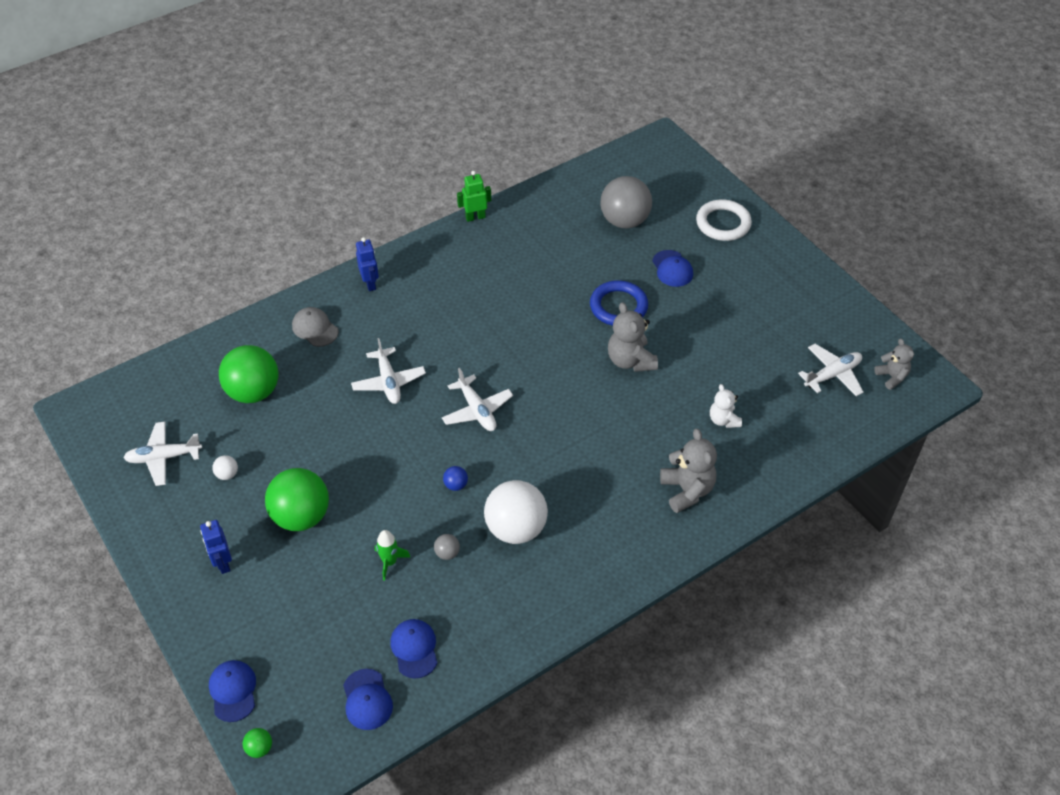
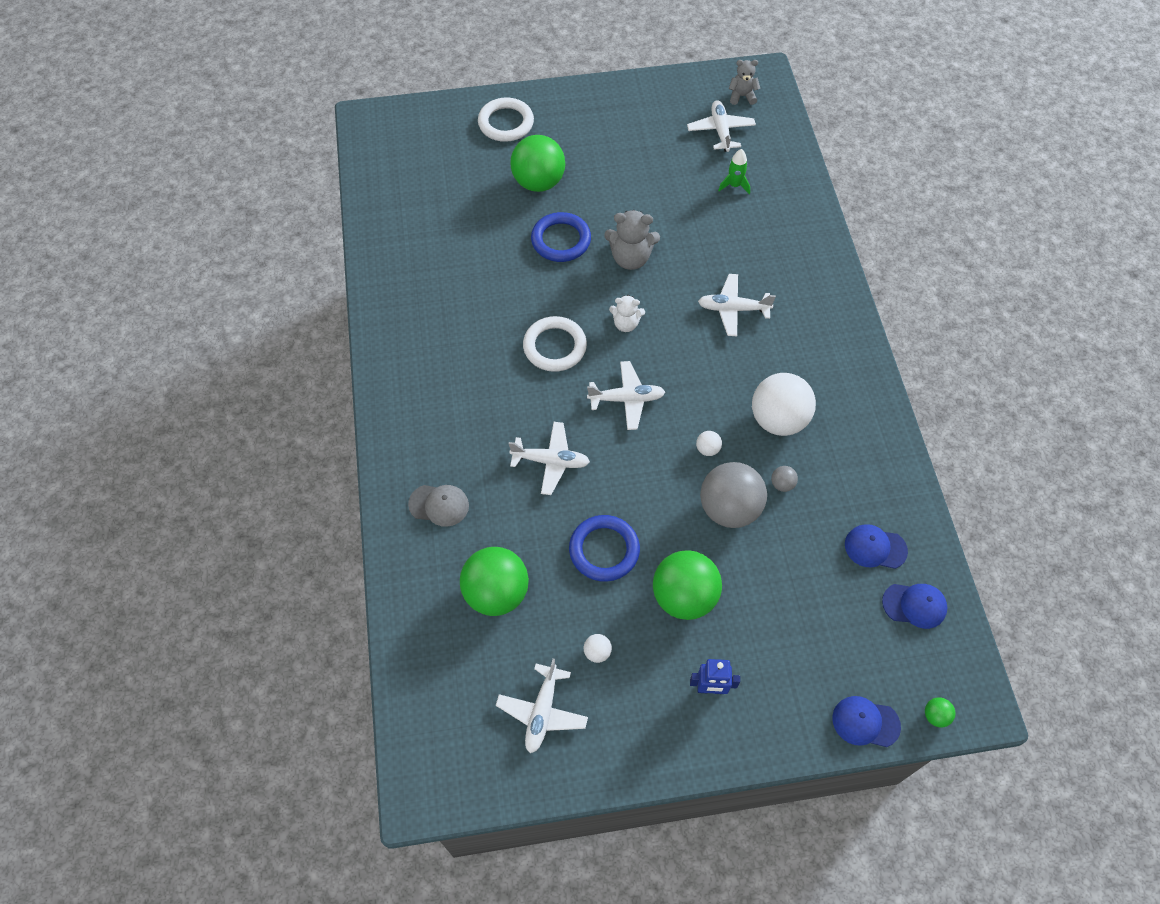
camera: 65 degrees left, 10 degrees up
(315, 328) = (439, 505): grey cap -> grey cap turned 150 degrees counterclockwise
(321, 446) = (604, 550): none -> blue ring
(370, 283) = (405, 432): blue robot -> none
(390, 562) = (772, 535): green rocket -> green rocket (734, 185)
(456, 485) = (707, 449): blue ball -> white ball
(475, 217) = (370, 306): green robot -> none
(503, 343) = (555, 347): none -> white ring
(621, 454) = (733, 309): none -> white plane
(624, 221) = (455, 191): grey ball -> grey ball (729, 508)
(672, 269) = (538, 182): blue cap -> green ball
(687, 490) = (793, 279): grey teddy bear -> none
(723, 420) = (731, 222): white teddy bear -> white teddy bear (626, 324)

